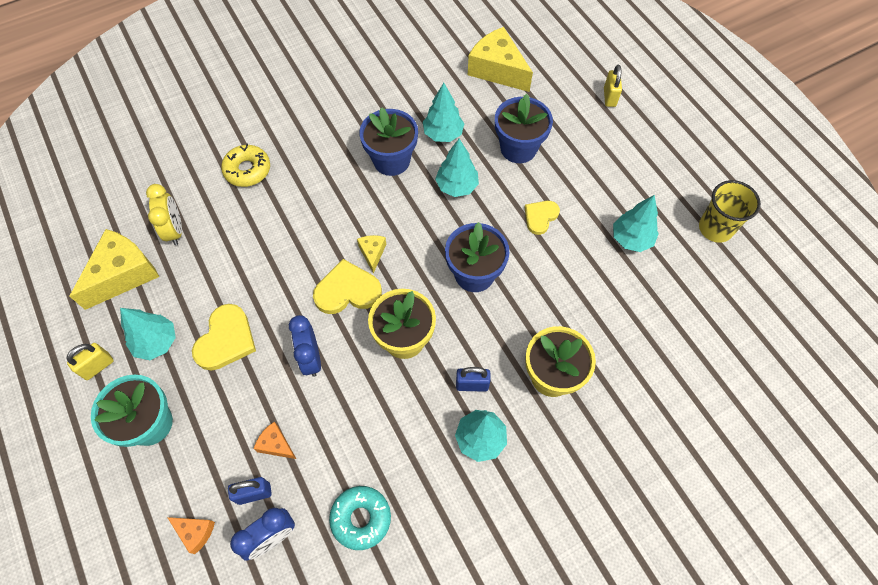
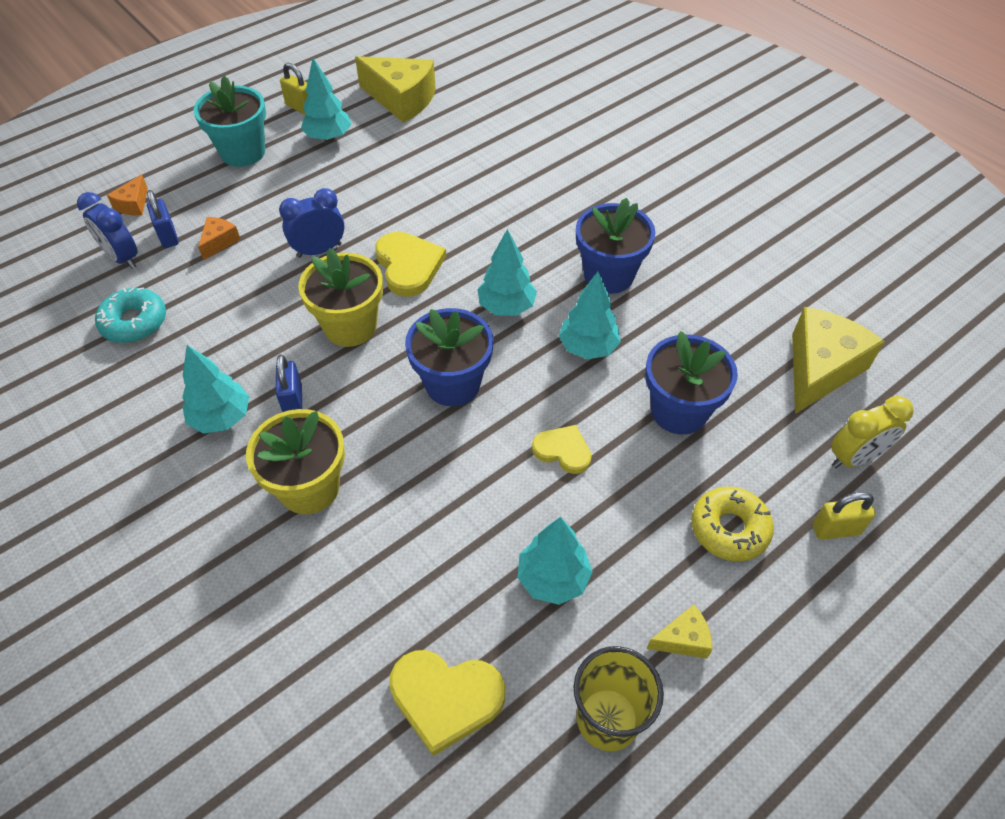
camera: 80 degrees right, 10 degrees down
(175, 230) = (460, 121): yellow clock -> yellow clock (854, 458)
(226, 340) = (336, 183): yellow heart -> yellow heart (445, 698)
(247, 170) = (553, 155): yellow donut -> yellow donut (729, 529)
(372, 253) = (464, 279): yellow cheese -> yellow cheese (683, 639)
(443, 134) = (672, 321): turquoise tree -> turquoise tree (507, 307)

